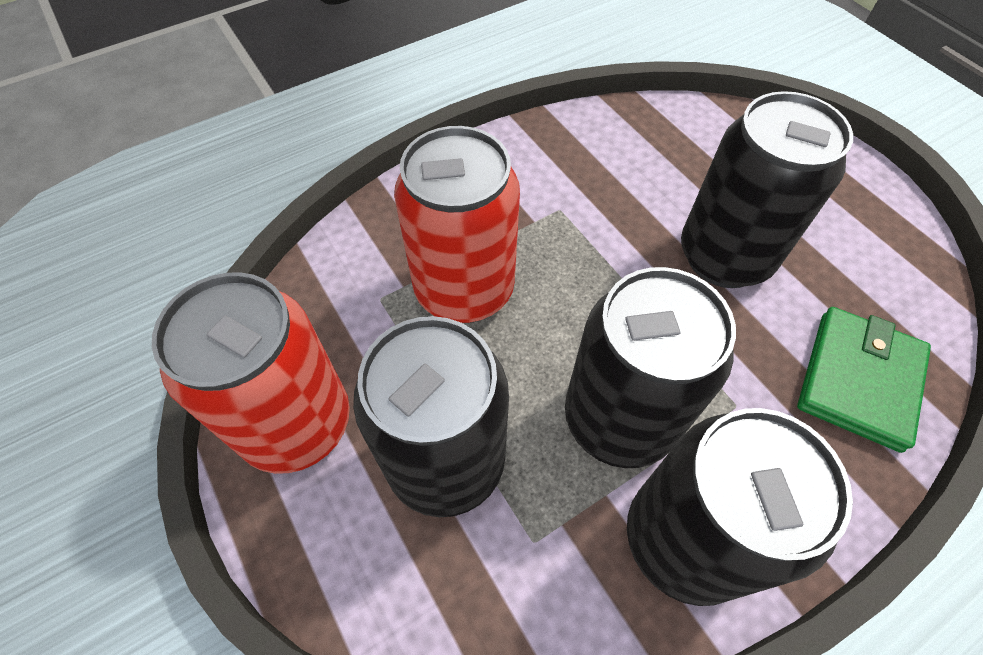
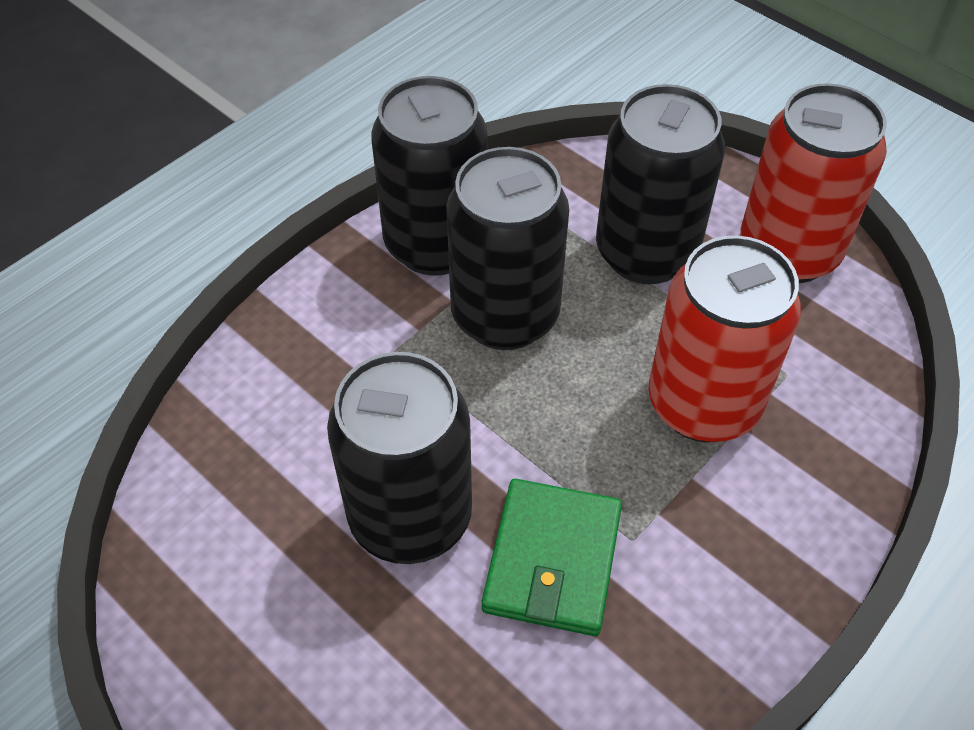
camera: 165 degrees right, 5 degrees down
(859, 380) = (268, 402): green wallet -> green wallet (552, 560)

